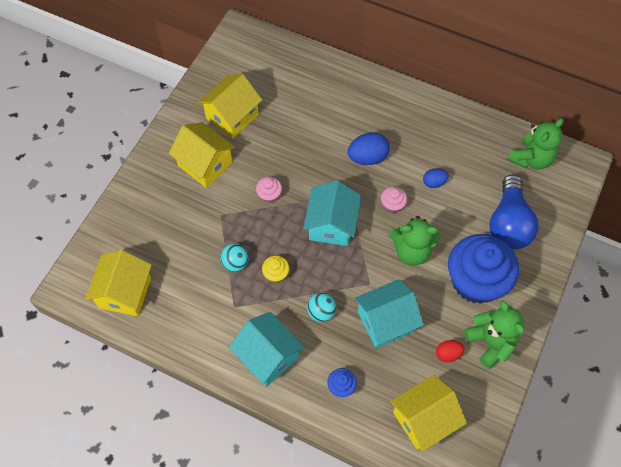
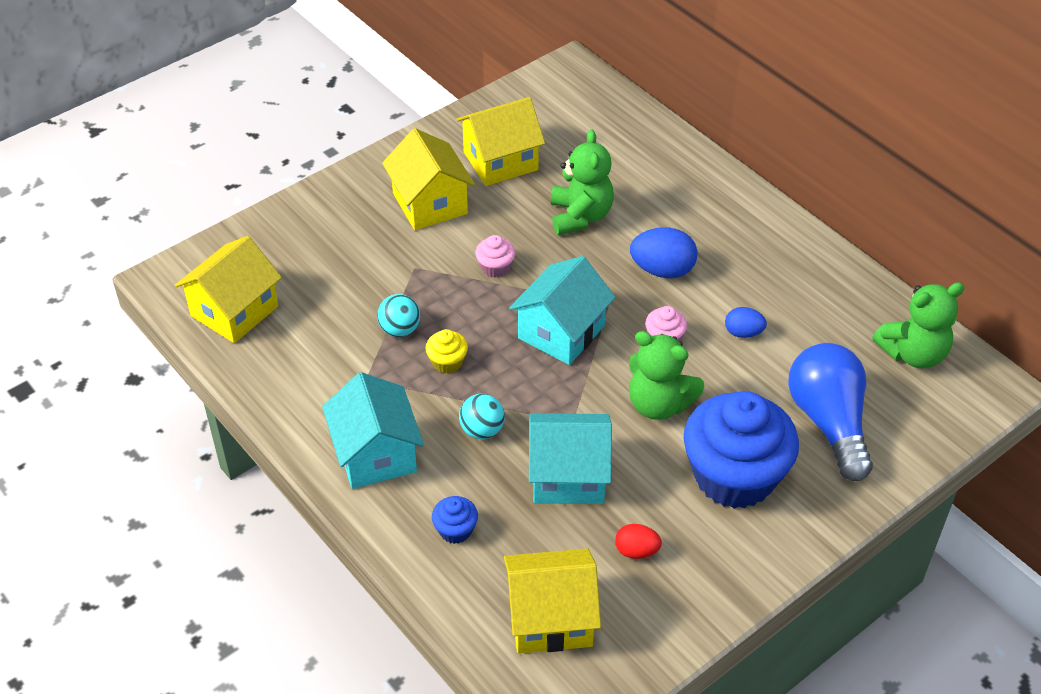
camera: 25 degrees right, 15 degrees down
(490, 342) = (710, 562): green teddy bear -> green teddy bear (580, 216)
(508, 223) = (829, 422): blue light bulb -> blue light bulb turned 135 degrees clockwise

